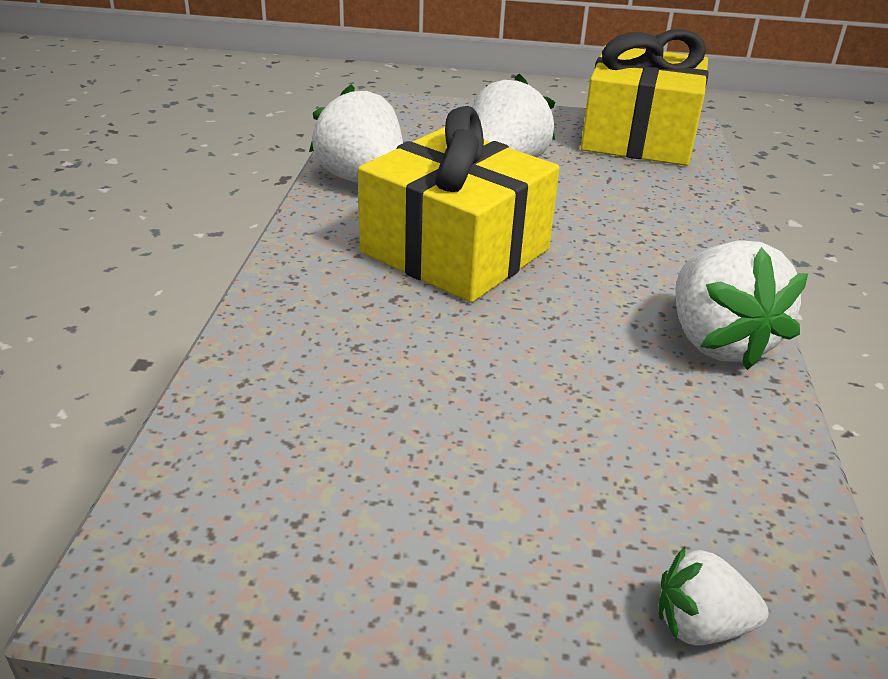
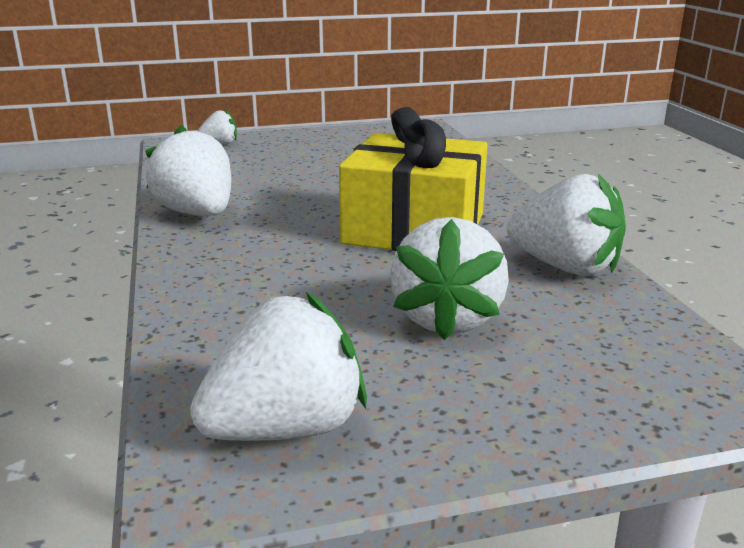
camera: 160 degrees right, 10 degrees down
(638, 137) = (286, 428): yellow gift -> white strawberry

